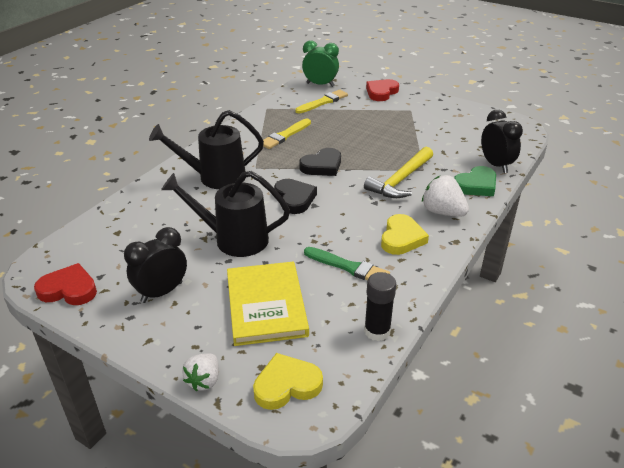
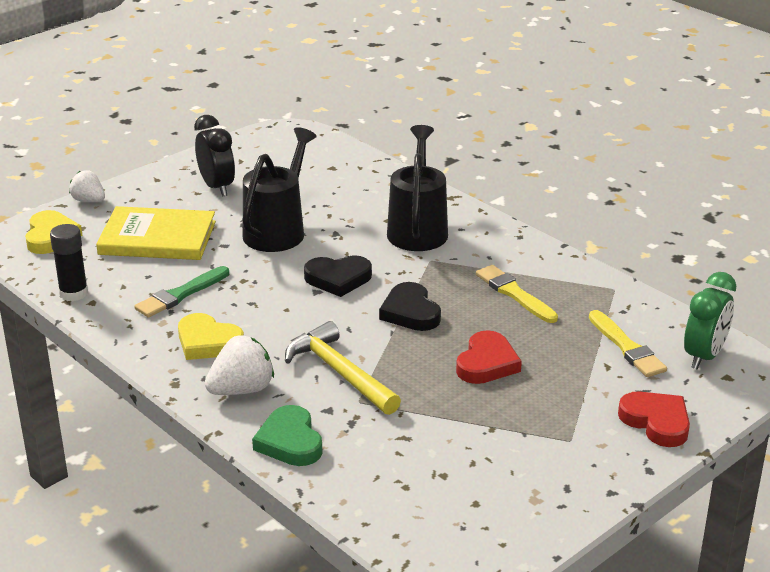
camera: 105 degrees right, 5 degrees down
(69, 289) = (253, 145): red heart -> red heart (487, 363)
(495, 165) = (337, 483): black clock -> none

